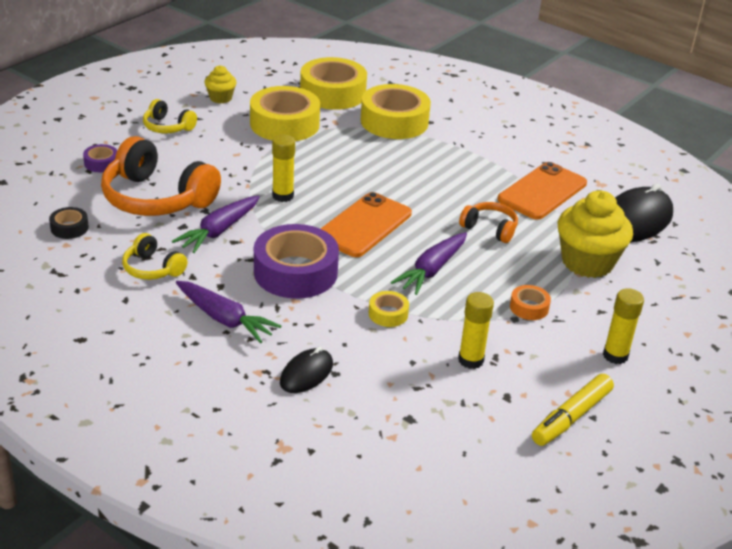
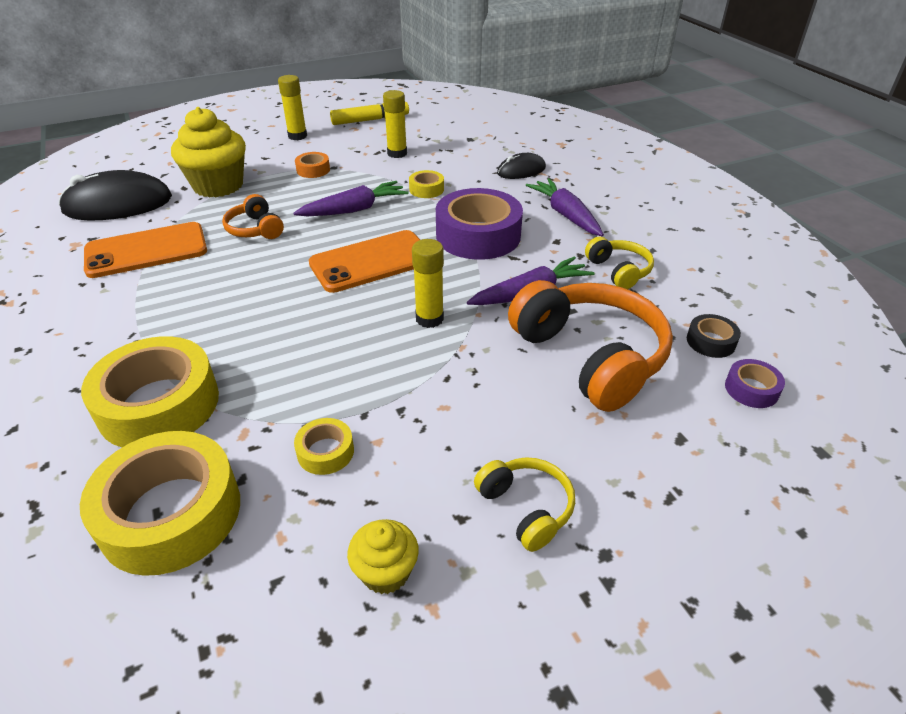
camera: 150 degrees left, 5 degrees up
(101, 163) = (660, 447): purple tape -> purple tape (751, 389)
(284, 124) = (325, 452): yellow tape -> yellow tape, size x0.45

